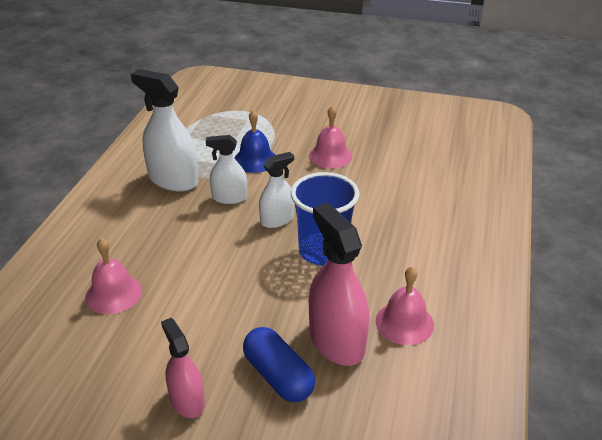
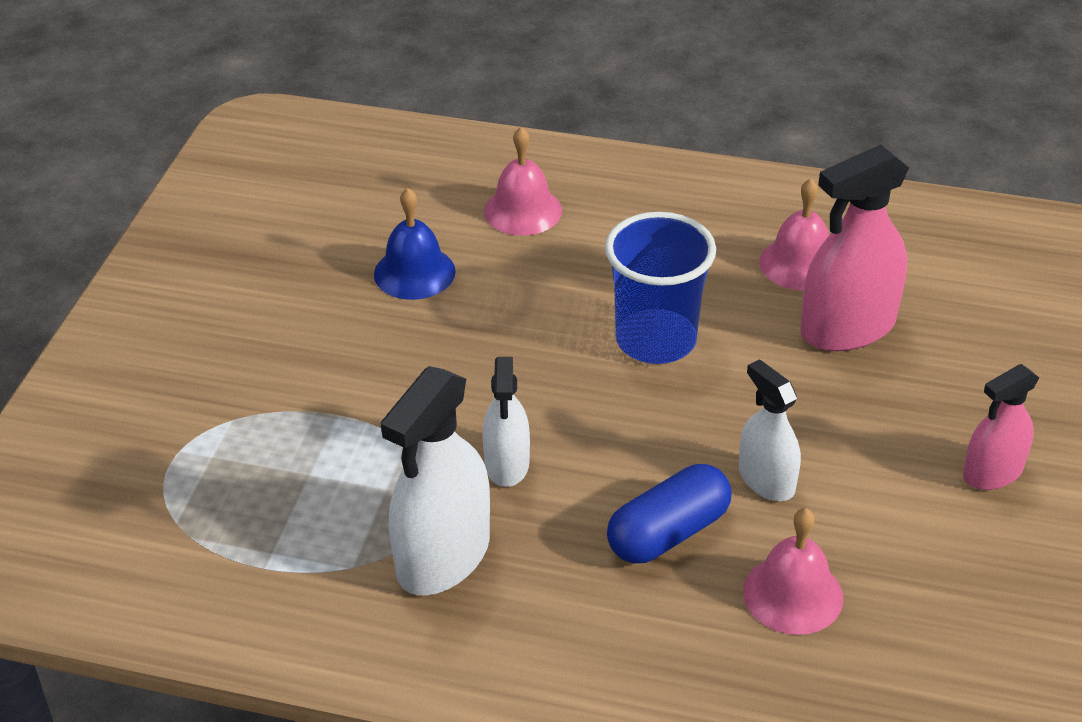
camera: 90 degrees left, 5 degrees up
(255, 160) = (377, 435): blue bell -> blue bell (414, 272)
(277, 220) = (574, 396): white spray bottle -> white spray bottle (766, 480)
(278, 376) = (925, 383): blue capsule -> blue capsule (668, 533)
(330, 155) = (371, 330): pink bell -> pink bell (523, 210)

